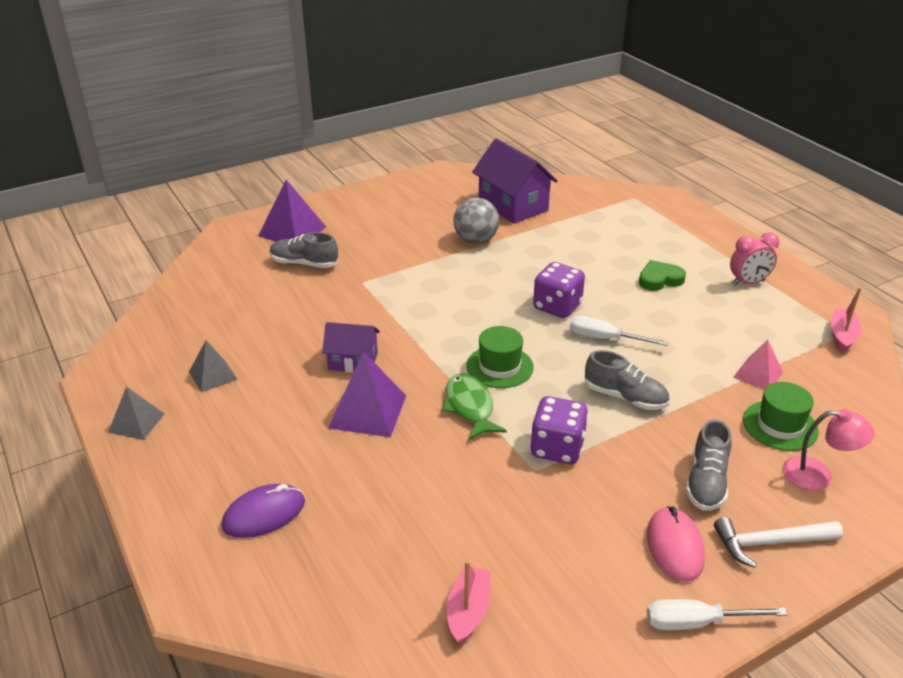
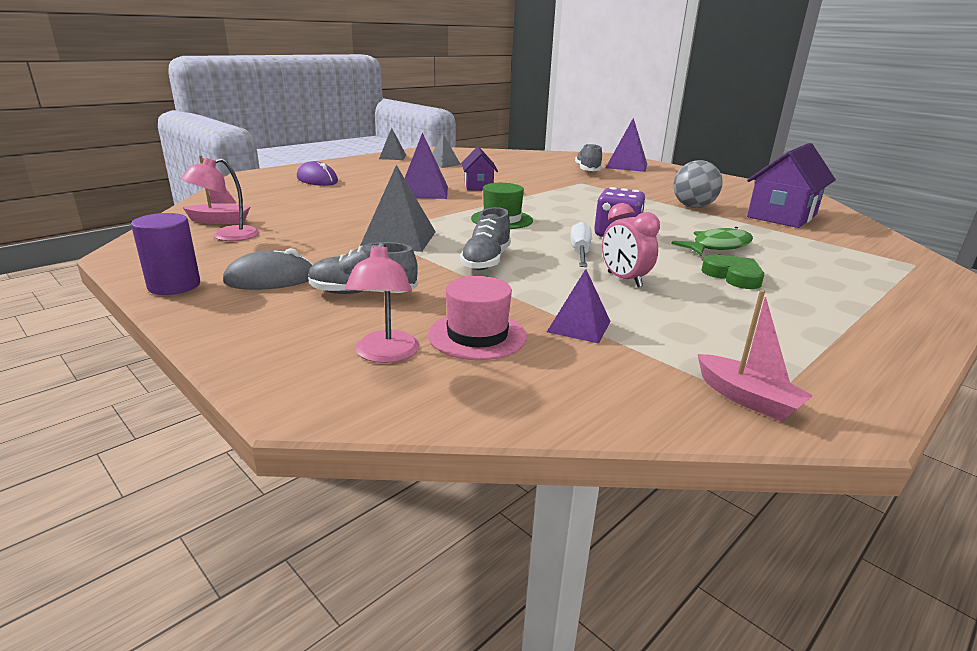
camera: 75 degrees right, 10 degrees down
(470, 407) = (441, 214): green fish -> green fish (717, 246)
(536, 596) = (227, 236): none -> pink lamp
(557, 448) = (399, 239): purple dice -> grey pyramid
(675, 547) = (271, 279): pink mouse -> grey mouse
(696, 623) = (174, 286): white screwdriver -> purple cylinder
(748, 283) = (807, 328): pink clock -> pink clock (624, 280)
(758, 374) = (579, 326): pink pyramid -> purple pyramid
(770, 543) = (268, 321): white hammer -> none
(780, 425) = (477, 335): green hat -> pink hat
(842, 336) = (747, 398): pink boat -> pink boat turned 45 degrees clockwise

